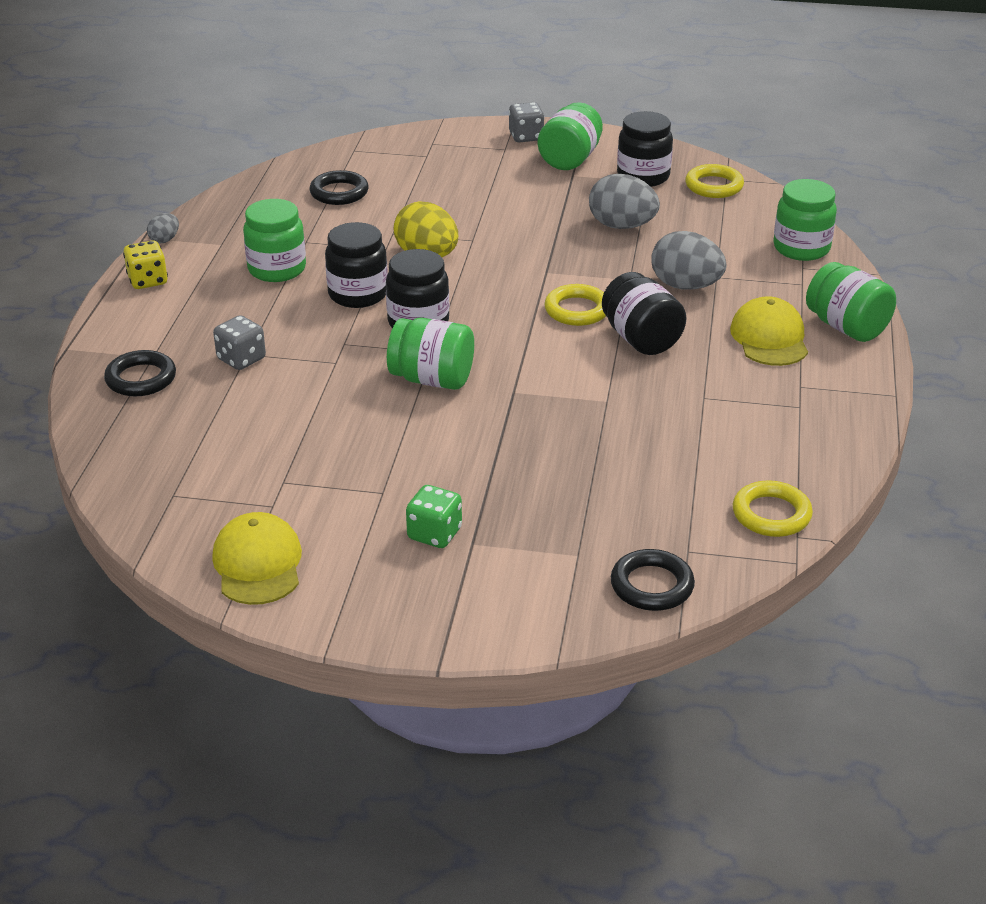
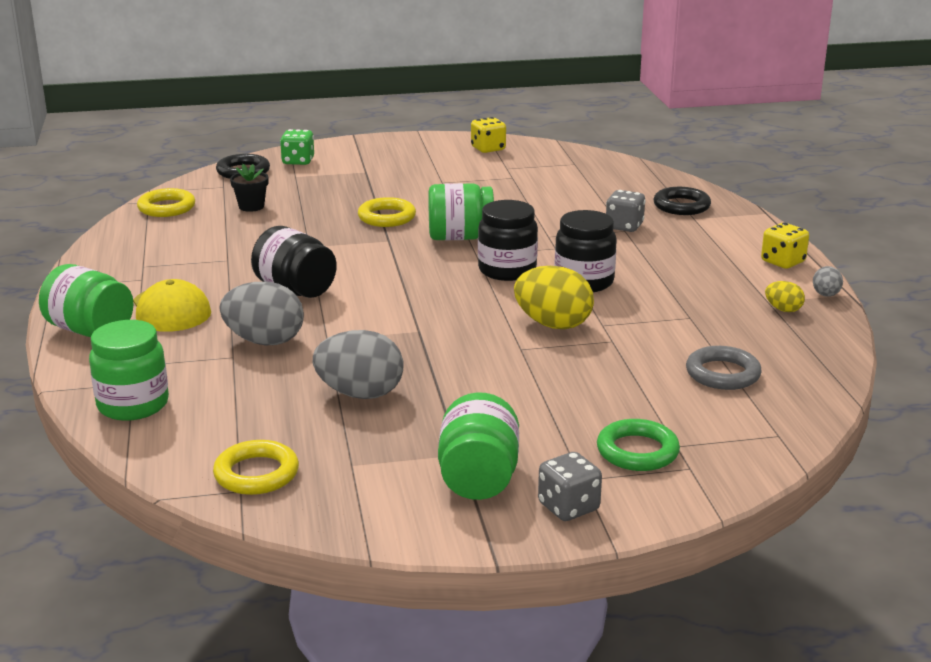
camera: 160 degrees right, 10 degrees down
(220, 233) = (783, 309): none -> yellow egg
(258, 564) = (488, 149): yellow cap -> yellow dice
(277, 269) = (683, 289): green jar -> none
(339, 193) = (722, 374): black ring -> grey ring
(434, 534) = (392, 171): green dice -> green dice (298, 161)
(455, 157) = (637, 451): none -> green ring
(577, 310) = (367, 302): yellow ring -> yellow ring (387, 217)
(643, 176) = (361, 470): black jar -> none
(657, 492) = (251, 206): none -> black flower pot

